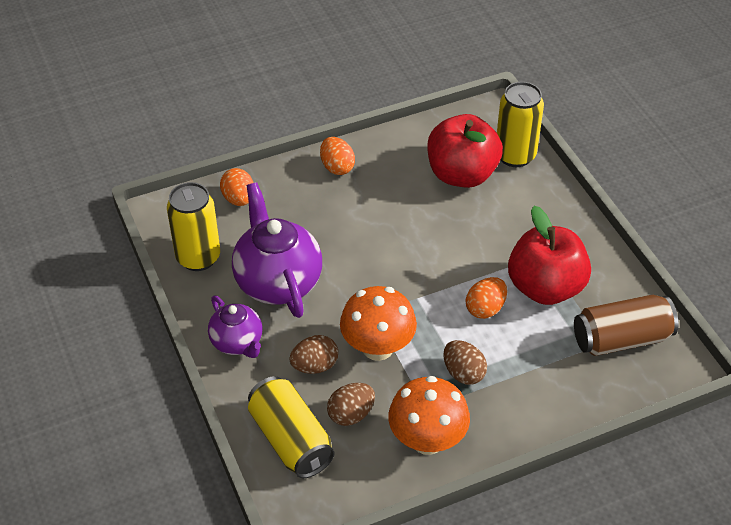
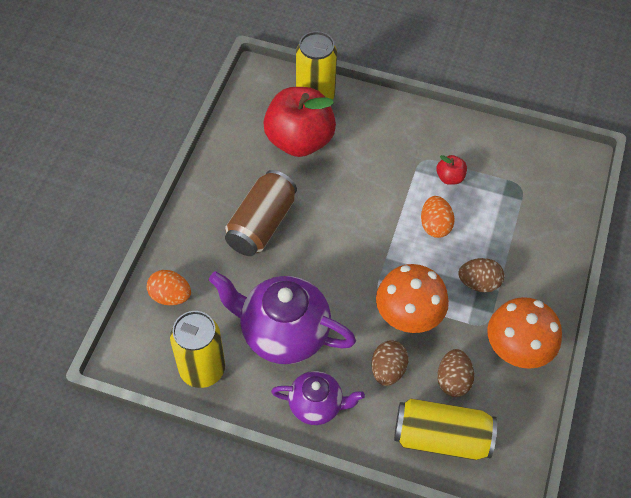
camera: 50 degrees left, 10 degrees up
(337, 167) = (209, 208): orange egg -> none
(545, 288) = (450, 177): red apple -> red apple, size x0.42
(621, 339) = (531, 173): brown can -> brown can (261, 224)

